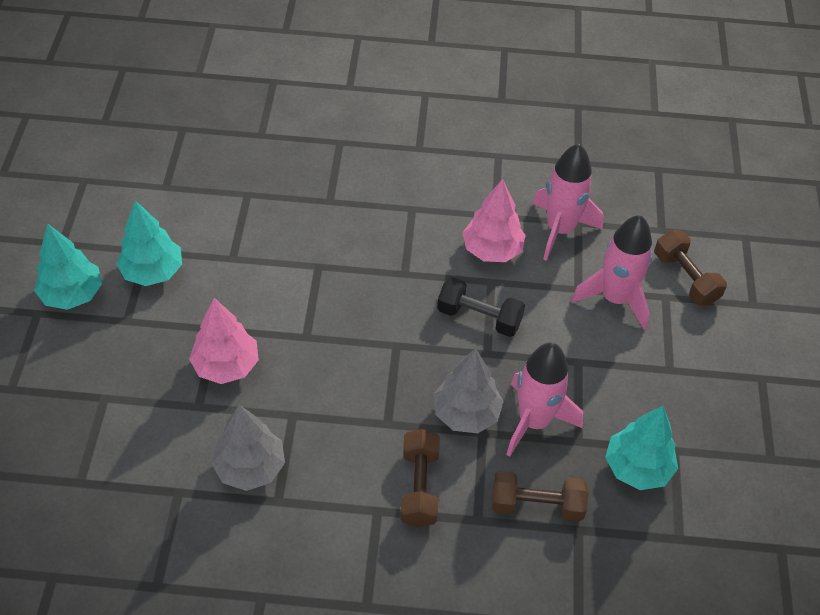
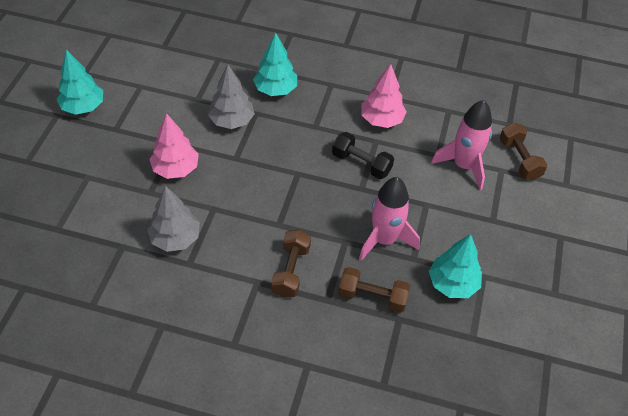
camera: 10 degrees right, 0 degrees up
(153, 272) = (141, 100): turquoise tree -> turquoise tree (275, 89)
(466, 414) = (336, 227): grey tree -> grey tree (232, 121)
(560, 230) = (434, 113): pink rocket -> none

